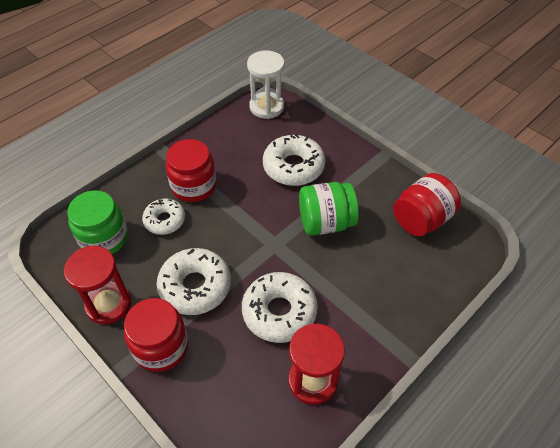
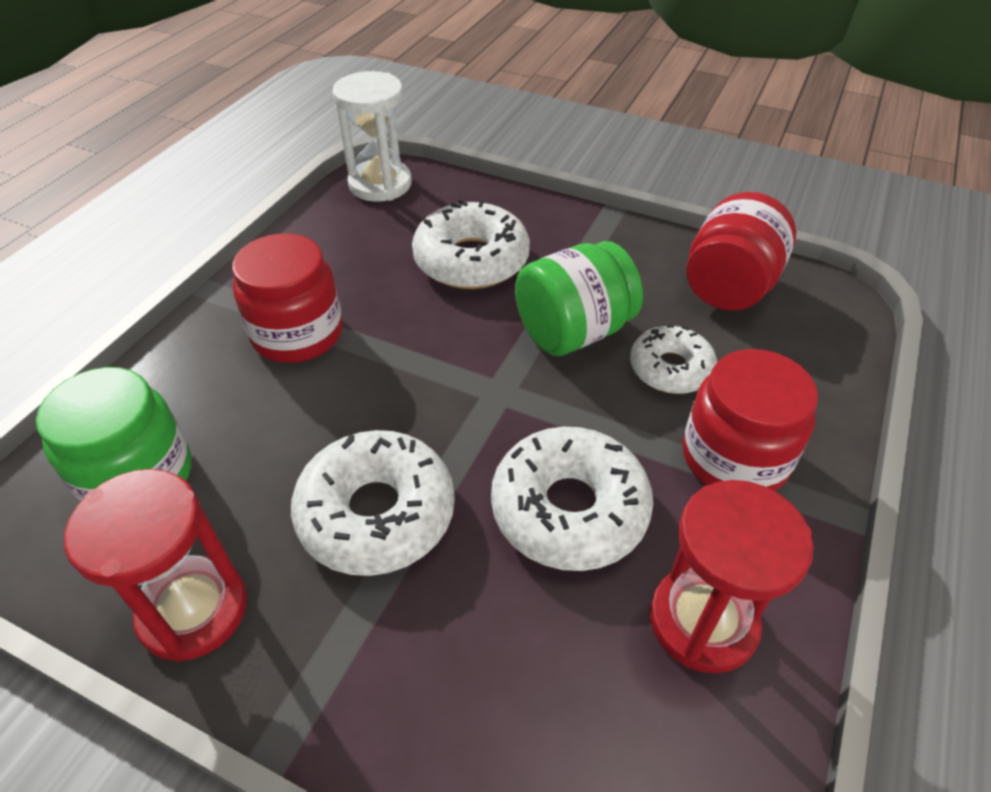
camera: 20 degrees left, 5 degrees down
(161, 346) = (351, 662): red jar -> red jar (734, 458)
(165, 220) = (261, 408): white donut -> white donut (670, 369)

